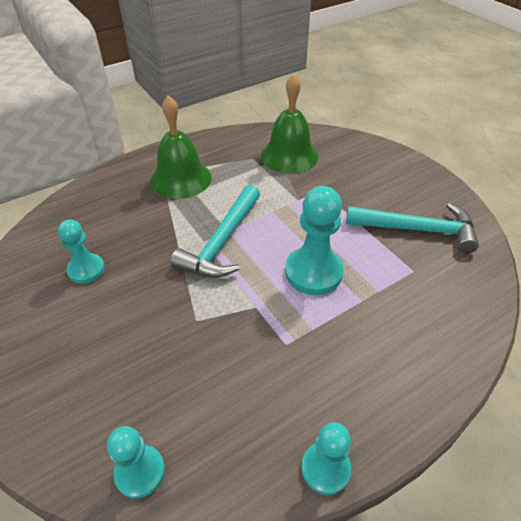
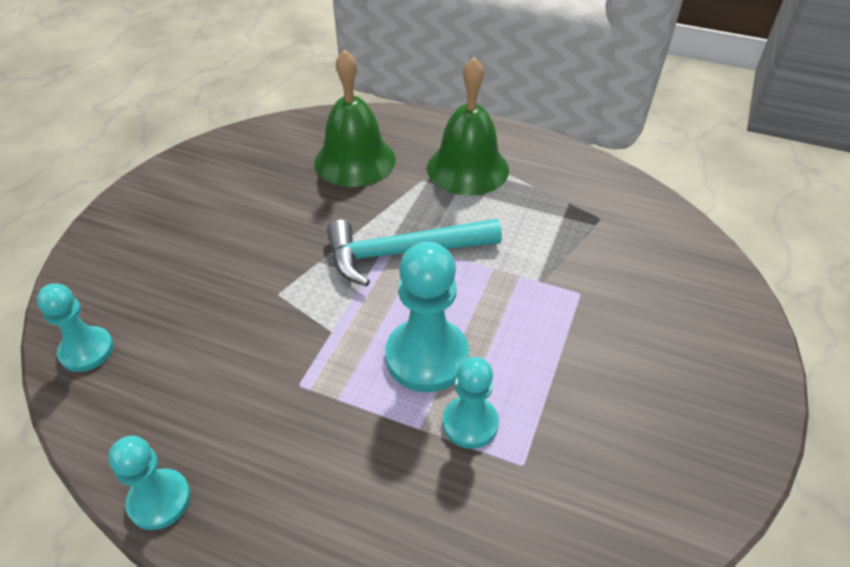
camera: 55 degrees right, 0 degrees up
(86, 270) = (281, 182): turquoise pawn -> turquoise pawn (470, 423)
(289, 155) = (613, 231): green bell -> green bell (355, 160)
(416, 229) = (612, 435): turquoise hammer -> none

